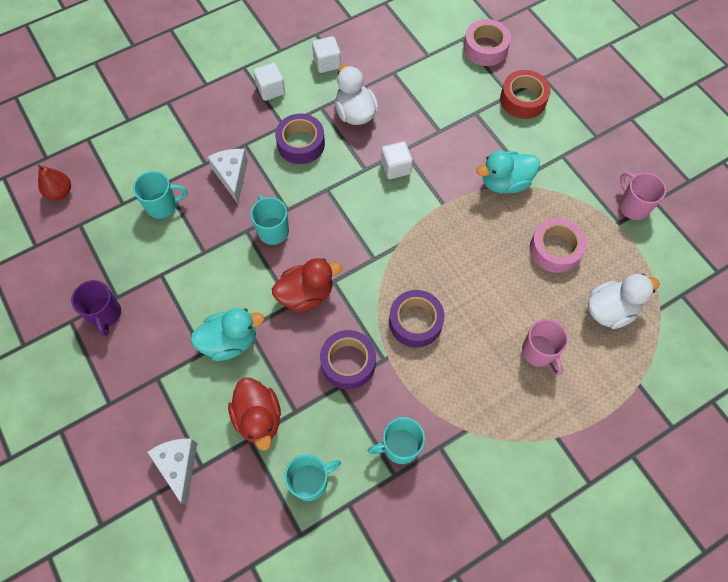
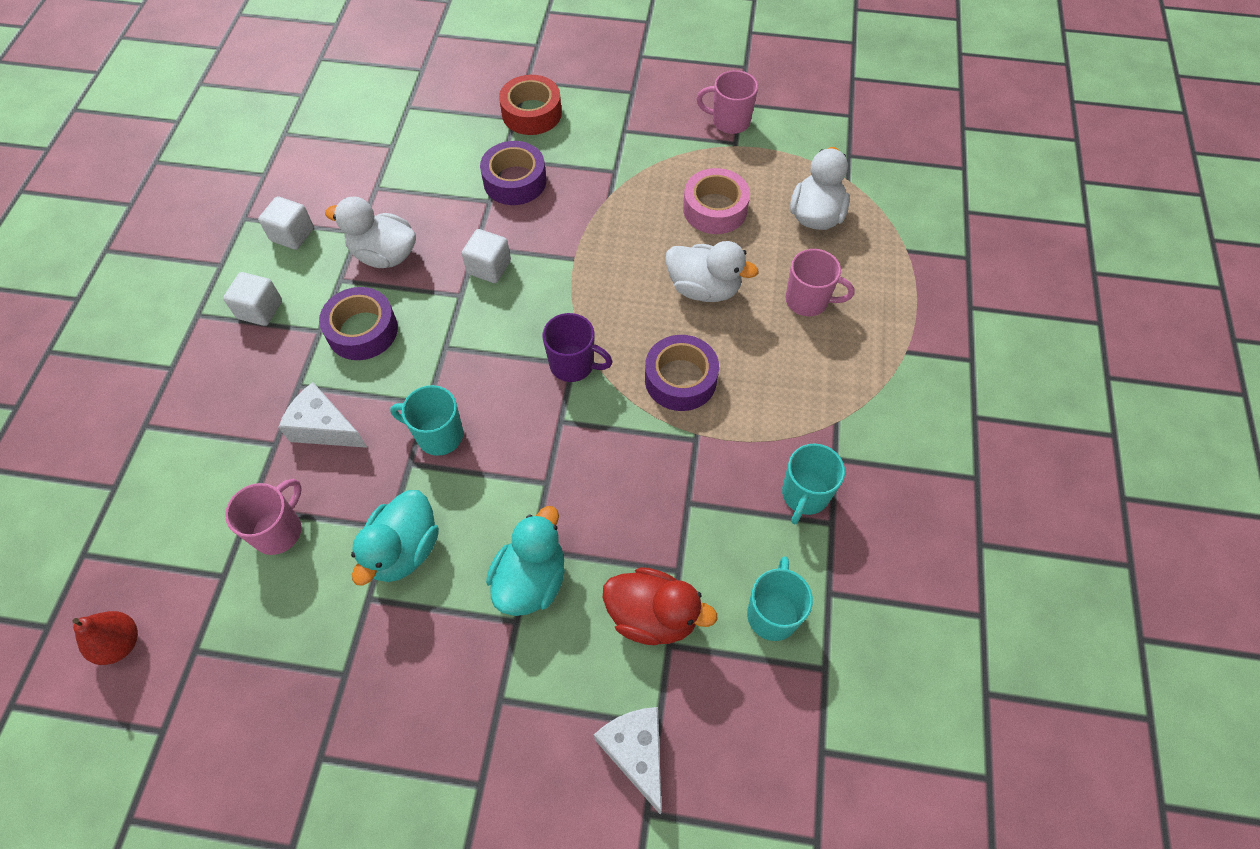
camera: 50 degrees left, 5 degrees down
(105, 314) = (354, 705): purple mug -> purple mug (573, 365)
(163, 205) = (279, 530): turquoise mug -> pink mug
(179, 466) = (636, 752): white cheese -> white cheese turned 45 degrees clockwise
(306, 294) = (550, 458): red duck -> none
(348, 362) = (668, 475): purple tape -> purple tape (515, 181)
(485, 48) = (441, 98): pink tape -> none
(490, 287) = (704, 288): none -> white duck
(505, 182) = (604, 193): turquoise duck -> turquoise duck (404, 550)

